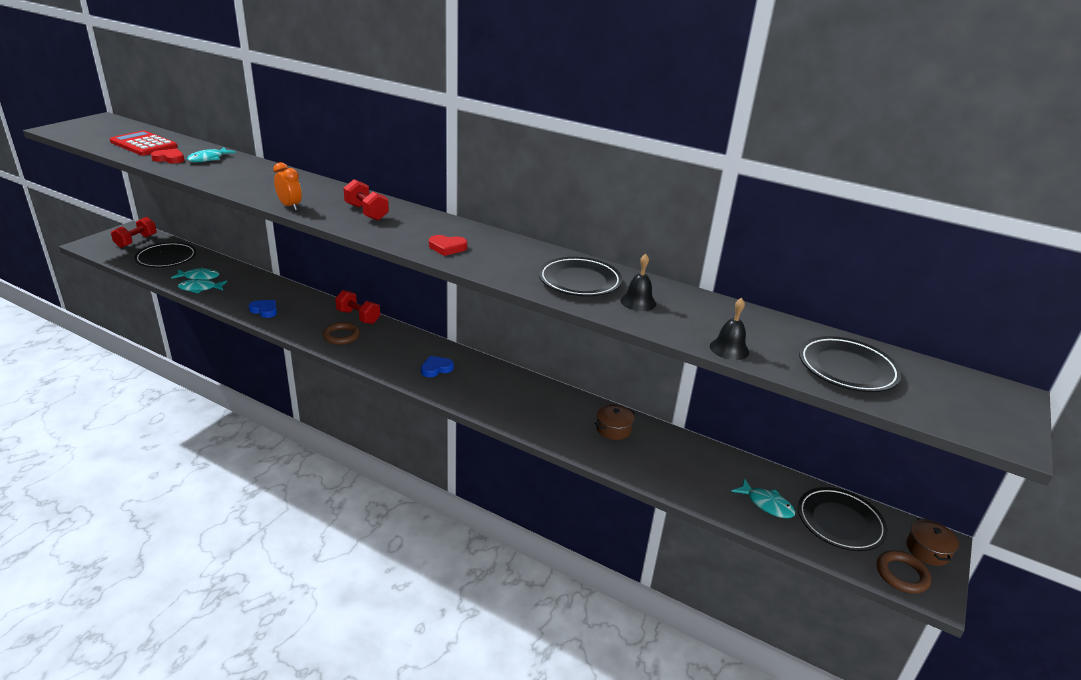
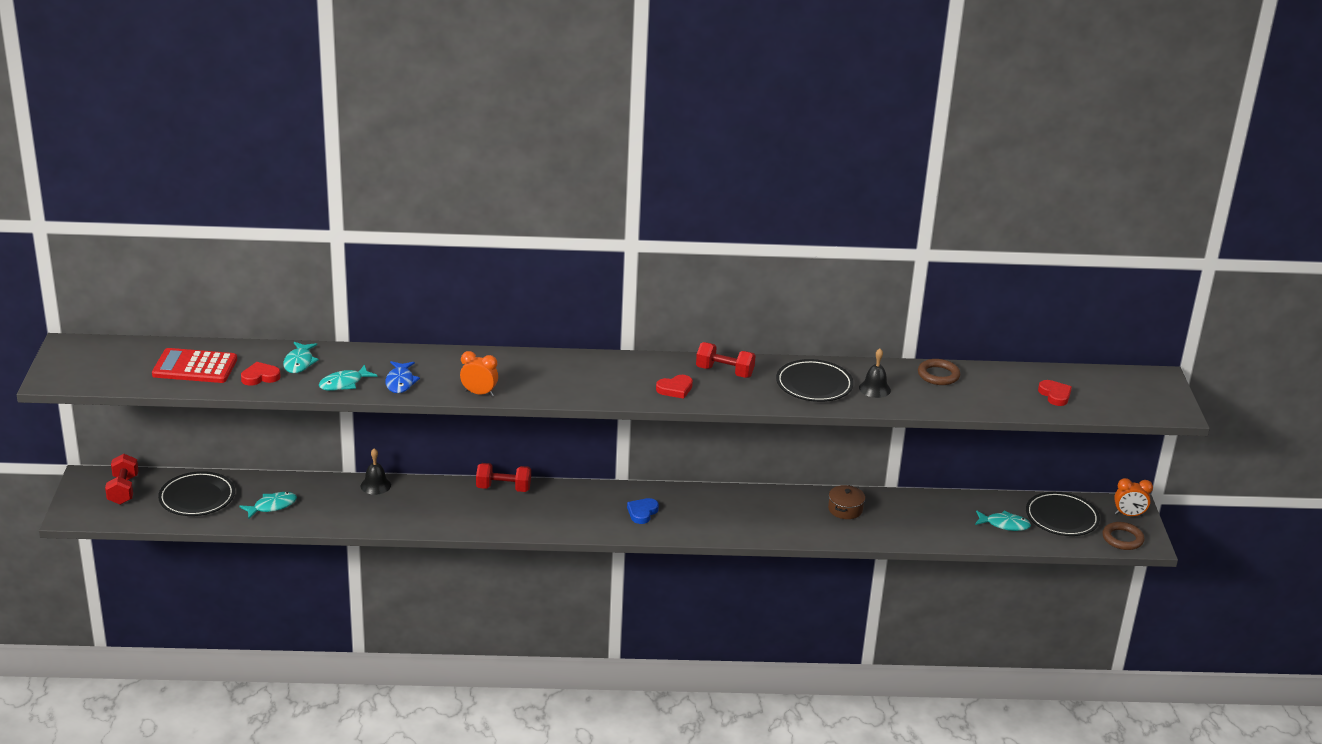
camera: 30 degrees left, 0 degrees up
(200, 288) = (295, 518): turquoise fish -> turquoise fish (344, 383)
(249, 185) = (400, 382): none -> blue fish
(264, 310) = (400, 517): blue heart -> none
(341, 336) = (514, 514): brown ring -> brown ring (938, 375)
(366, 212) = (555, 375): red dumbbell -> red dumbbell (724, 372)
(729, 349) = (971, 407): black bell -> black bell (375, 485)
(847, 369) = (1055, 395): black plate -> red heart
(927, 550) = (1128, 515): brown pot -> orange clock

